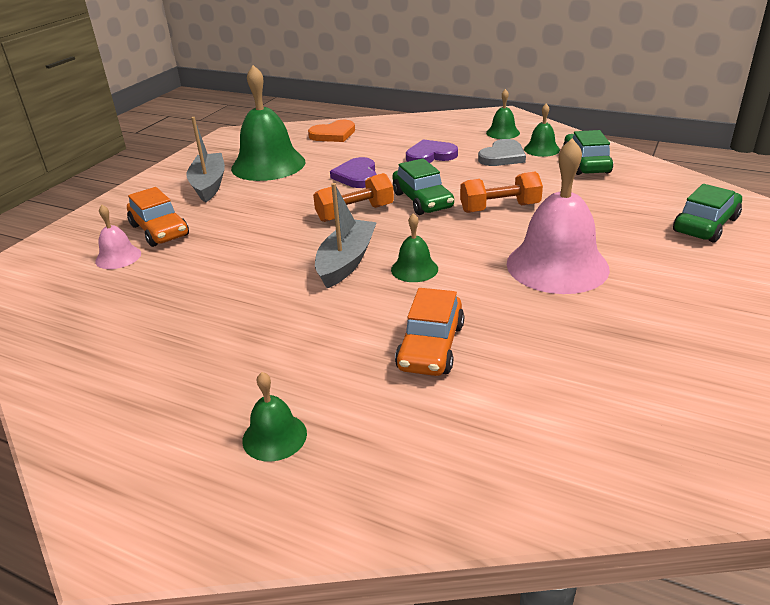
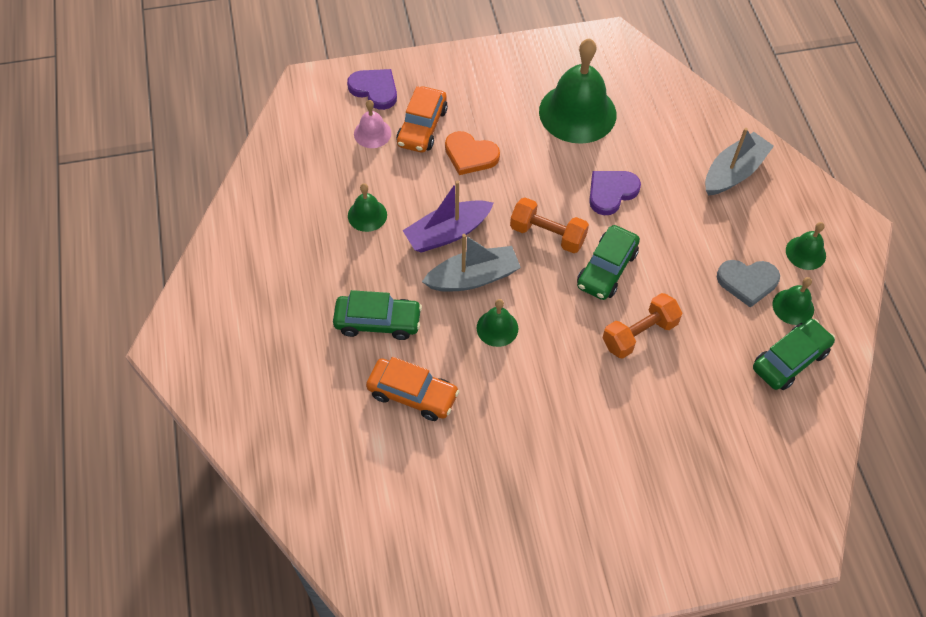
camera: 50 degrees right, 25 degrees up
(209, 185) = (510, 99): grey boat -> grey boat (733, 172)
(274, 436) = (276, 364): green bell -> green bell (367, 215)
(282, 258) = (447, 233): none -> purple boat
(333, 134) = (678, 116): orange heart -> orange heart (470, 155)
(430, 155) = (700, 222): purple heart -> purple heart (374, 90)
(431, 347) = (412, 394): orange car -> orange car turned 135 degrees counterclockwise
(500, 208) = (639, 334): orange dumbbell -> orange dumbbell turned 75 degrees counterclockwise
(557, 265) = (575, 422): pink bell -> none
(705, 225) = (734, 507): green car -> green car (378, 322)

